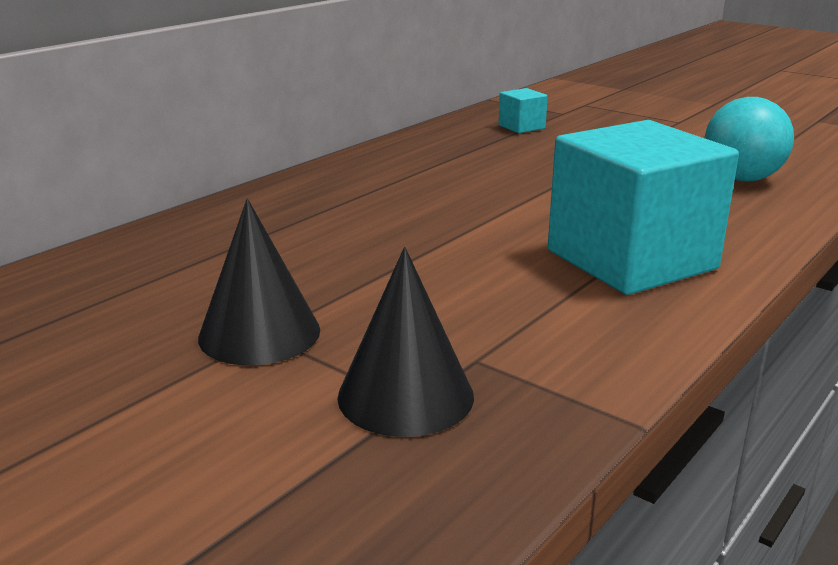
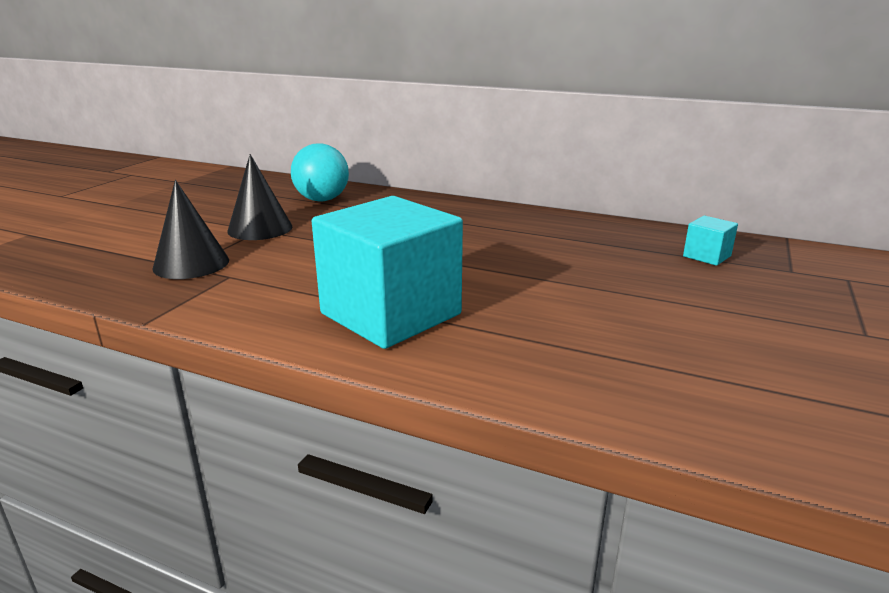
camera: 75 degrees right, 0 degrees up
(741, 179) = (660, 370): turquoise ball -> turquoise ball (322, 200)

